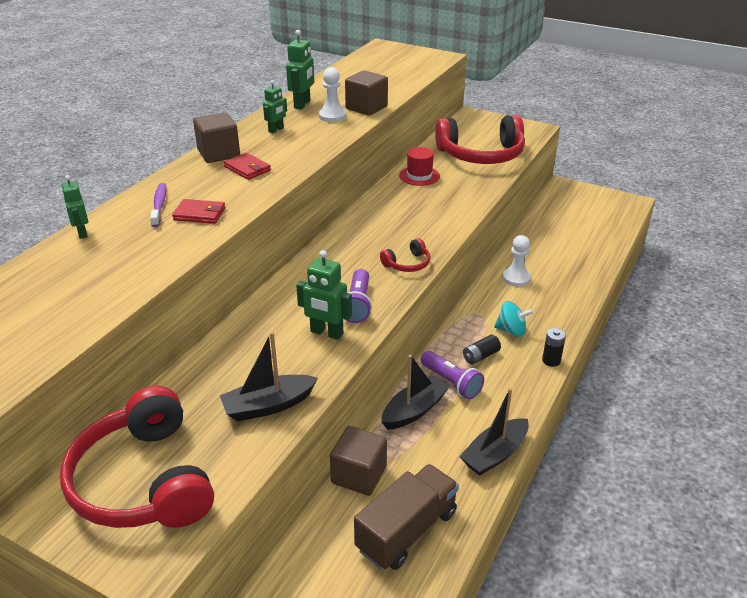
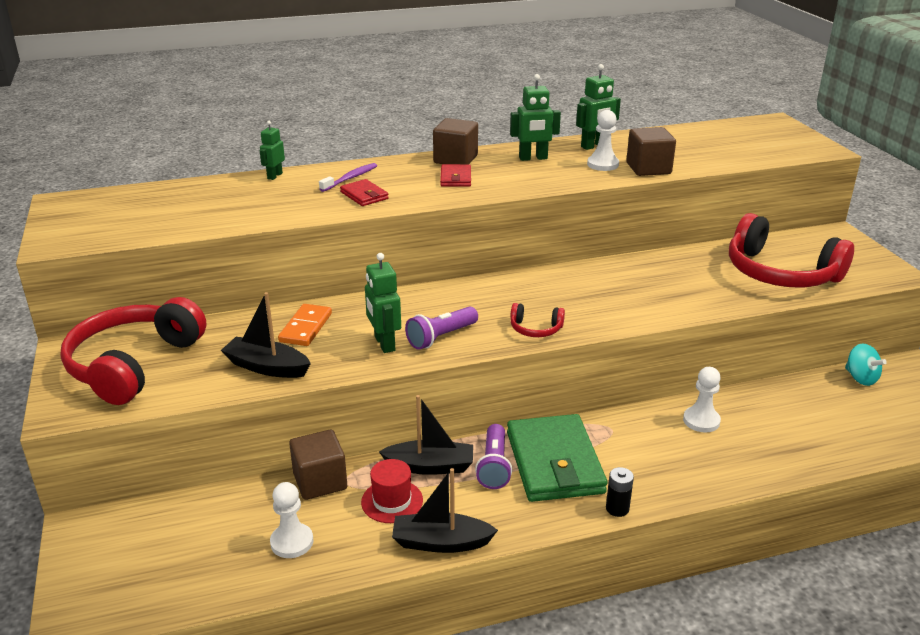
camera: 45 degrees right, 5 degrees down
(245, 356) = (306, 327): none -> orange domino
(276, 130) = (533, 158): green robot -> green robot, size x1.54
(406, 531) = (292, 542): brown truck -> white pawn
(419, 176) = (676, 264): red hat -> red hat (392, 501)
(480, 356) = (554, 463): black battery -> green wallet
(511, 330) = (619, 461): turquoise spinning top -> turquoise spinning top (860, 378)

